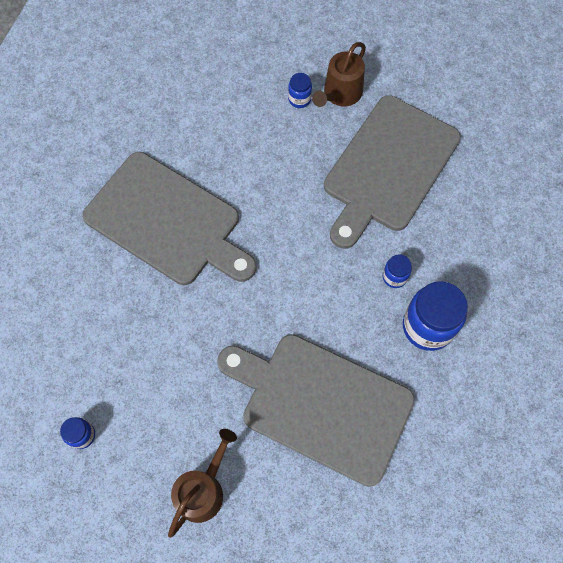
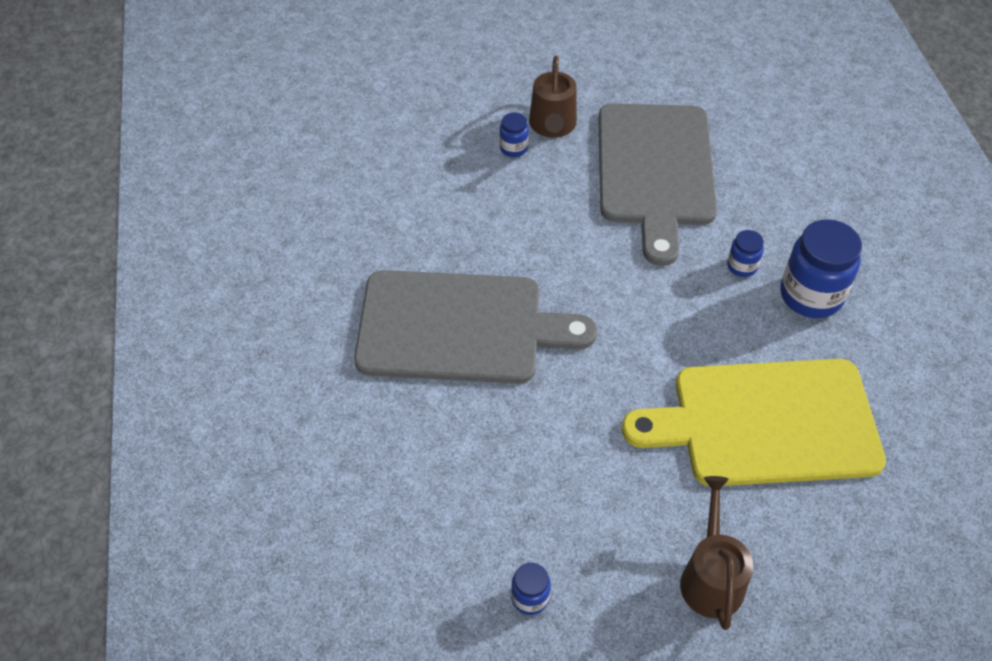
camera: 30 degrees left, 15 degrees down
(321, 404) = (766, 422): grey cutting board -> yellow cutting board

